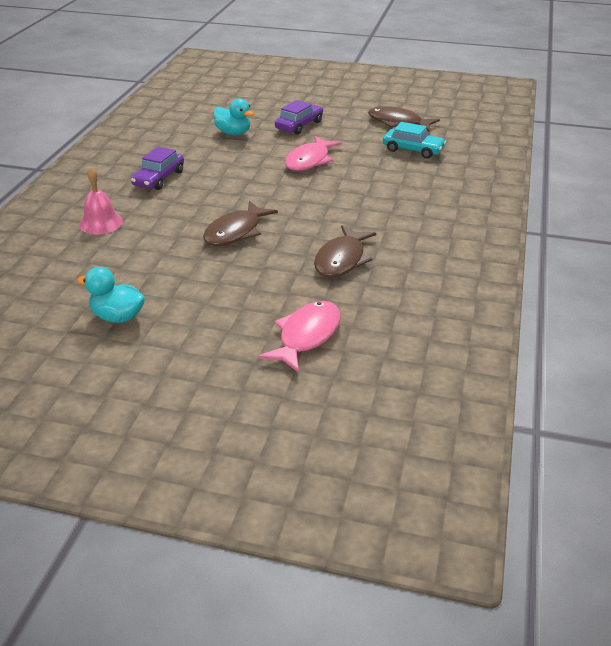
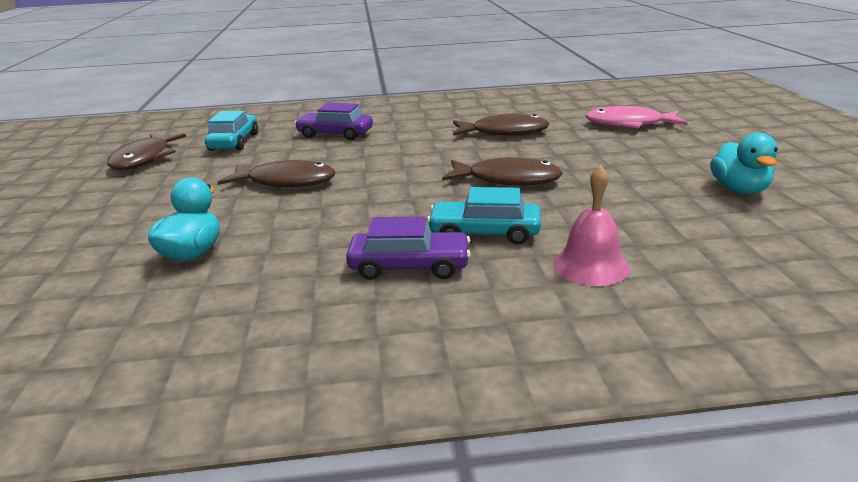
camera: 110 degrees left, 10 degrees down
(169, 205) = (484, 233): none -> turquoise car
(299, 125) = (154, 211): purple car -> purple car (335, 134)
(309, 160) = (286, 182): pink fish -> brown fish

